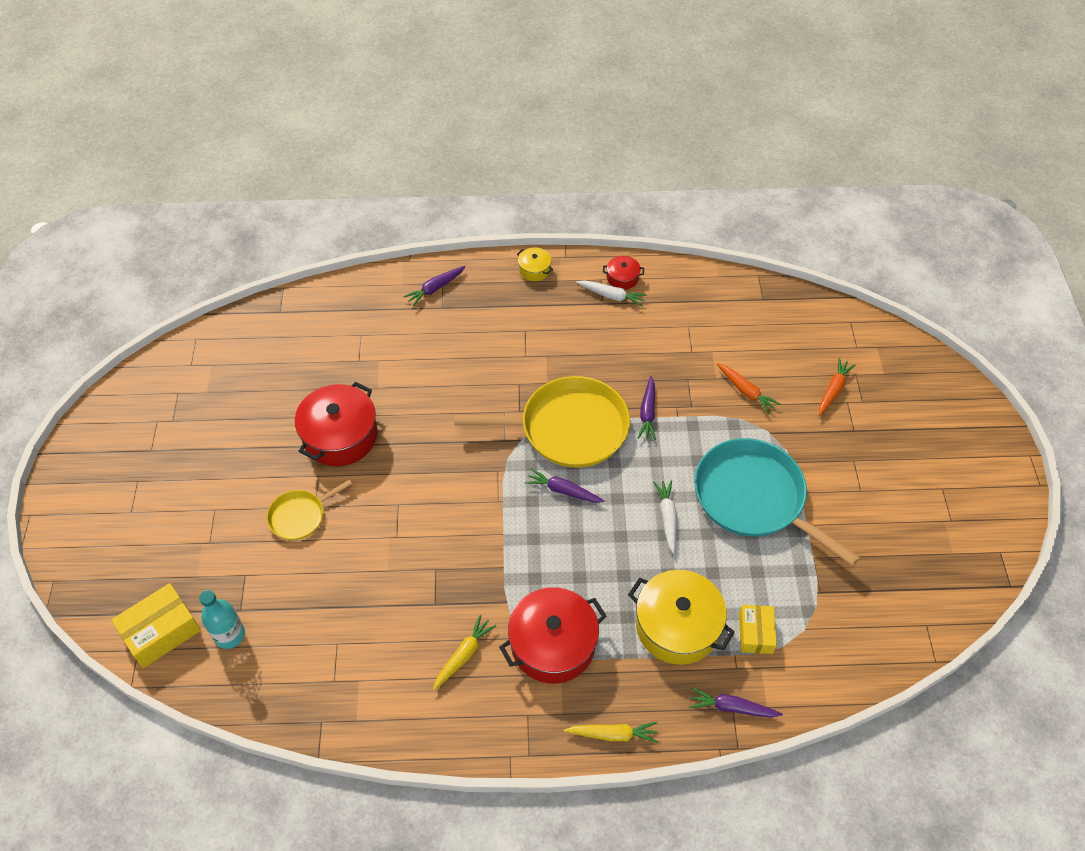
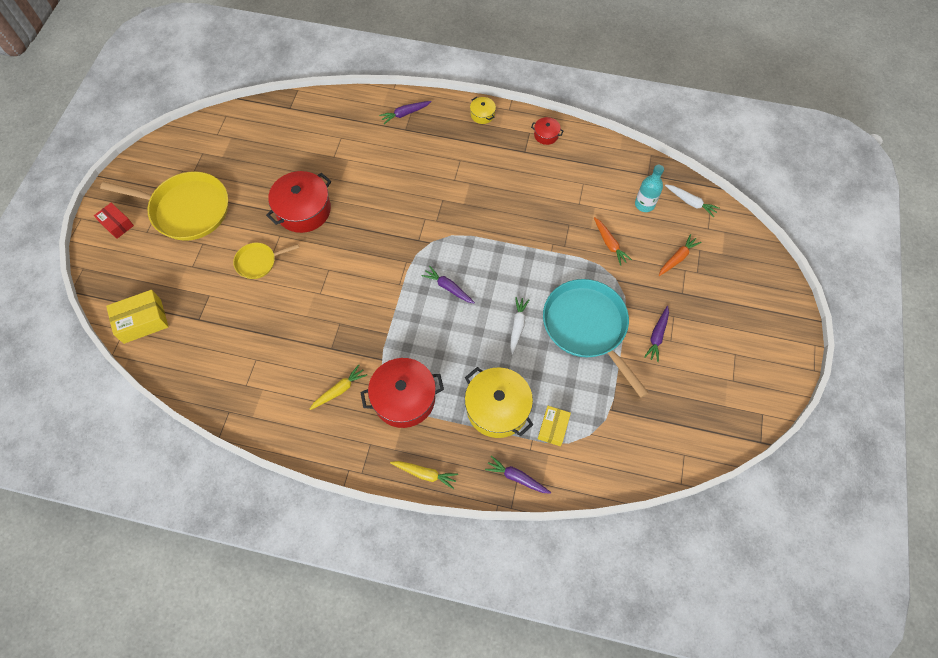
camera: 15 degrees right, 10 degrees up
(85, 511) = (117, 224): none -> red box
(229, 635) = (186, 335): turquoise bottle -> turquoise bottle (644, 204)
(568, 428) = (467, 241): yellow pan -> yellow pan (187, 209)
(611, 296) = (533, 147): white carrot -> white carrot (690, 202)
(647, 412) = (530, 243): purple carrot -> purple carrot (657, 336)

